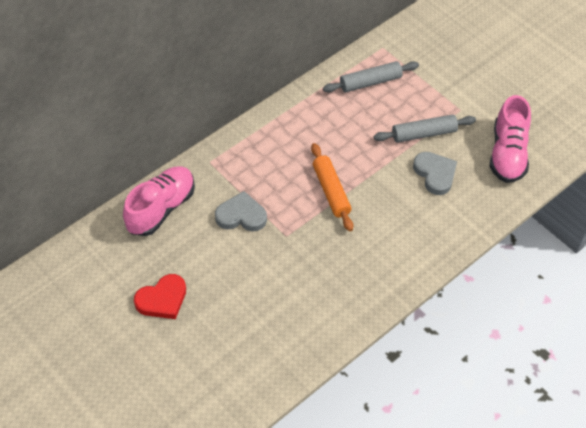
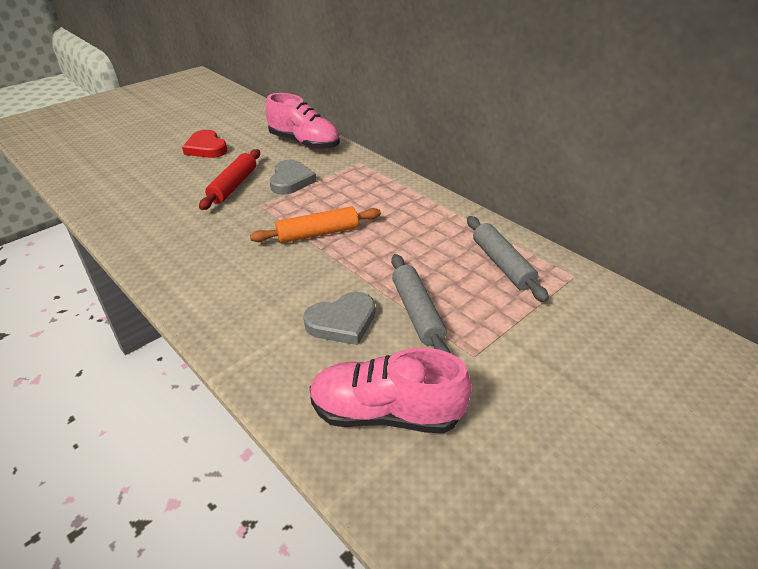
camera: 90 degrees right, 15 degrees down
(248, 262) = (233, 186): none -> red rolling pin

